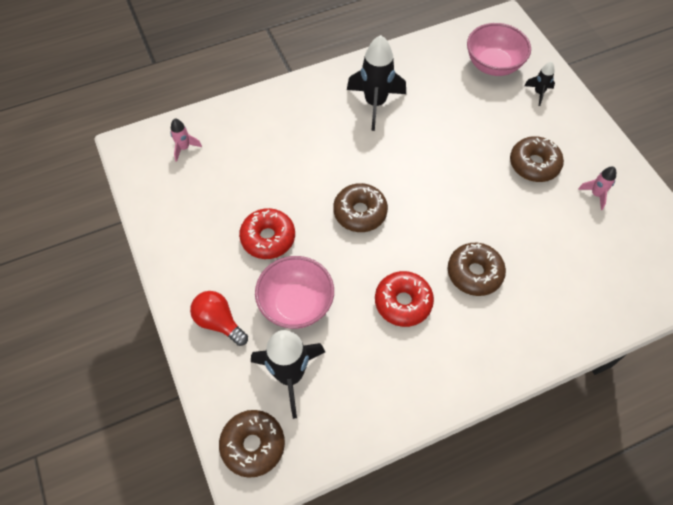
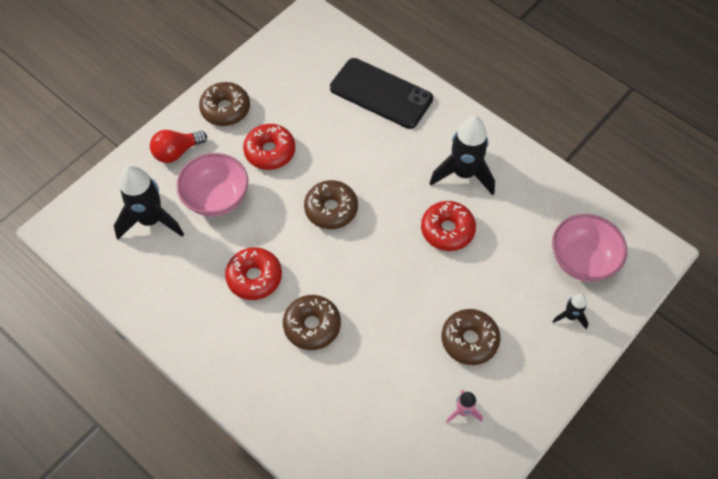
camera: 65 degrees right, 0 degrees up
(184, 148) = (329, 53): pink rocket -> none
(219, 322) = (177, 152): red light bulb -> red light bulb turned 135 degrees counterclockwise
(253, 445) = (85, 219): brown donut -> brown donut (225, 109)
(256, 127) = (381, 94): none -> black phone
(424, 137) = (447, 230): none -> red donut

